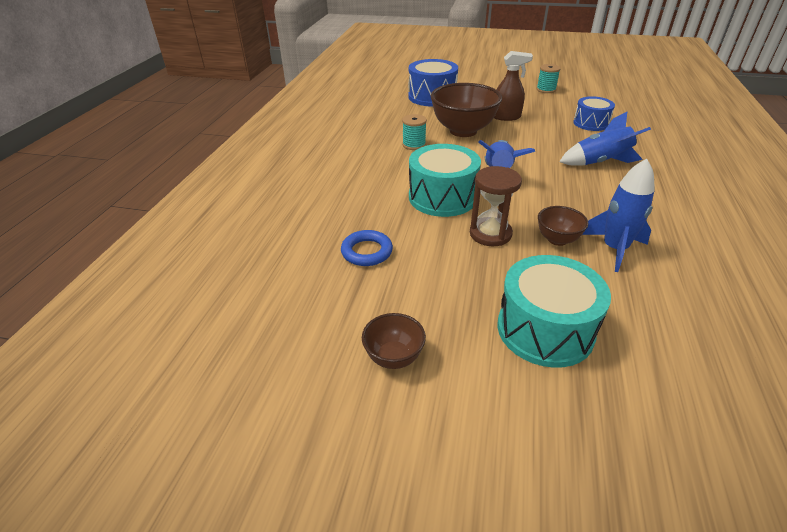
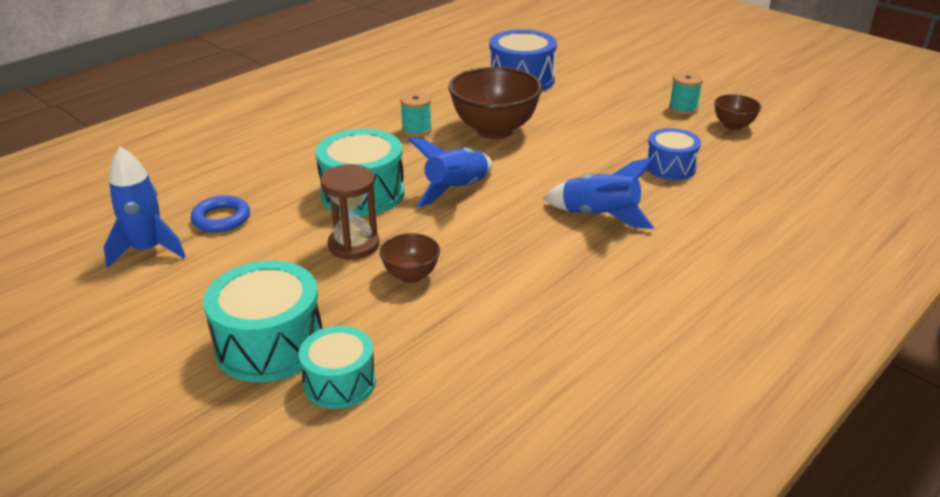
camera: 30 degrees right, 5 degrees down
(394, 357) = (122, 310): brown bowl -> brown bowl (733, 126)
(506, 117) = (572, 129): brown spray bottle -> none
(614, 249) = (455, 307): blue rocket -> blue rocket (148, 250)
(630, 333) = (340, 382): none -> turquoise drum

